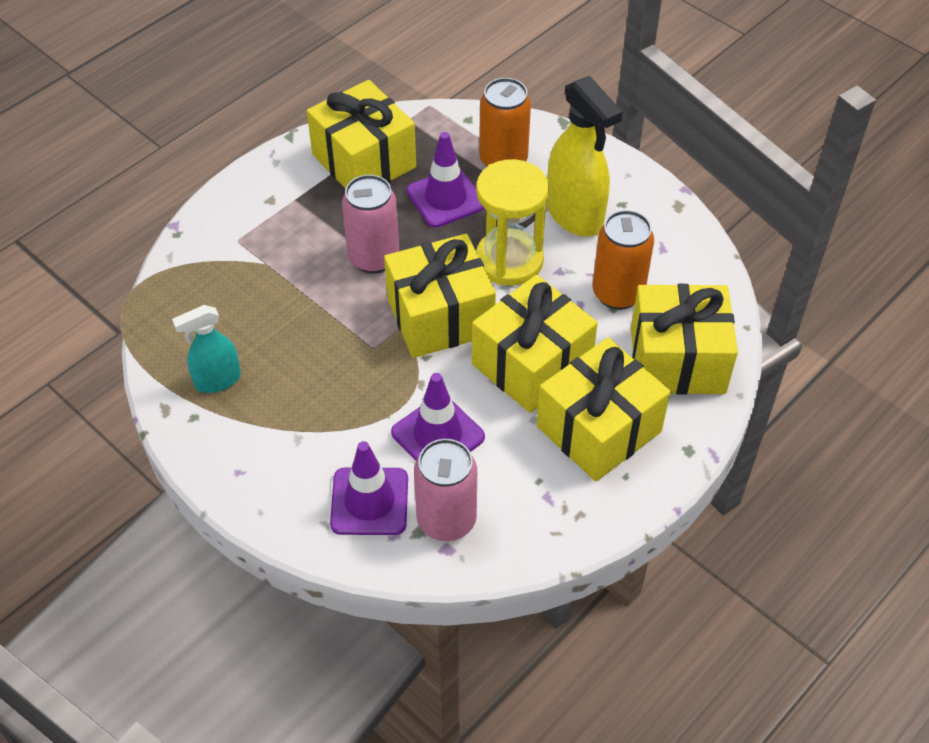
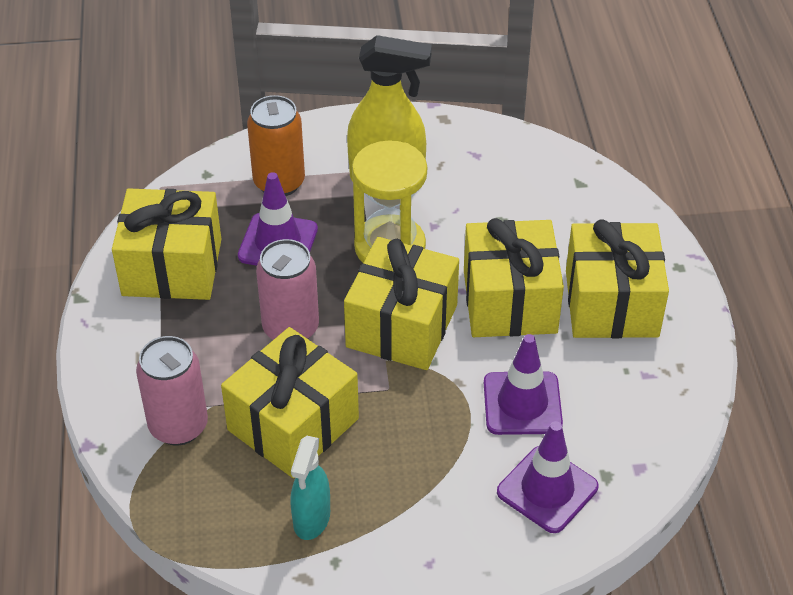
camera: 50 degrees left, 5 degrees down
(446, 520) = (612, 451): pink can -> pink can (178, 426)
(618, 293) = (493, 207): orange can -> none
(677, 360) = (591, 218): yellow gift -> yellow gift (293, 424)

